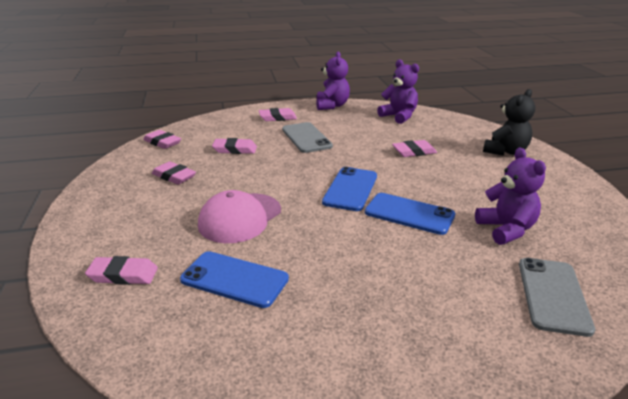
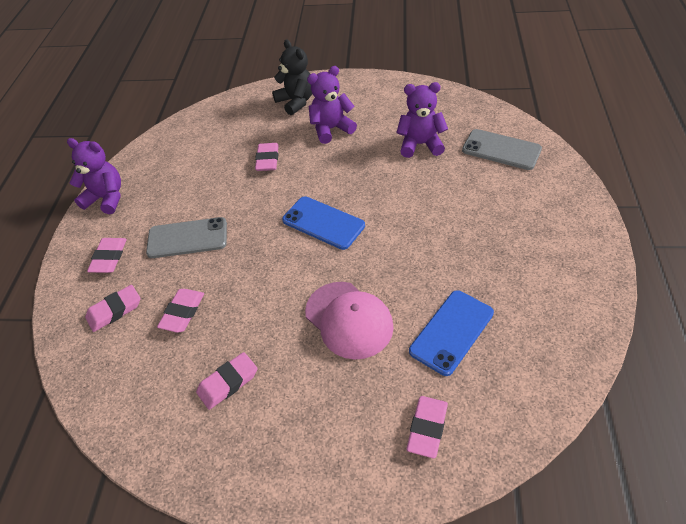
camera: 70 degrees left, 20 degrees up
(162, 142) = (113, 399): pink eraser -> pink eraser (114, 310)
(399, 116) = (176, 149): purple teddy bear -> purple teddy bear (331, 129)
(409, 214) = (381, 193): blue phone -> none

